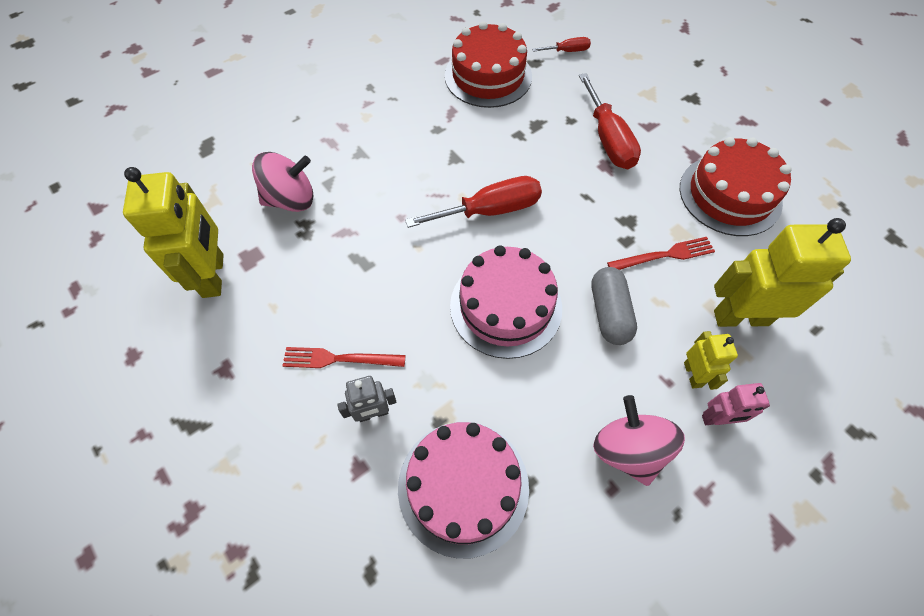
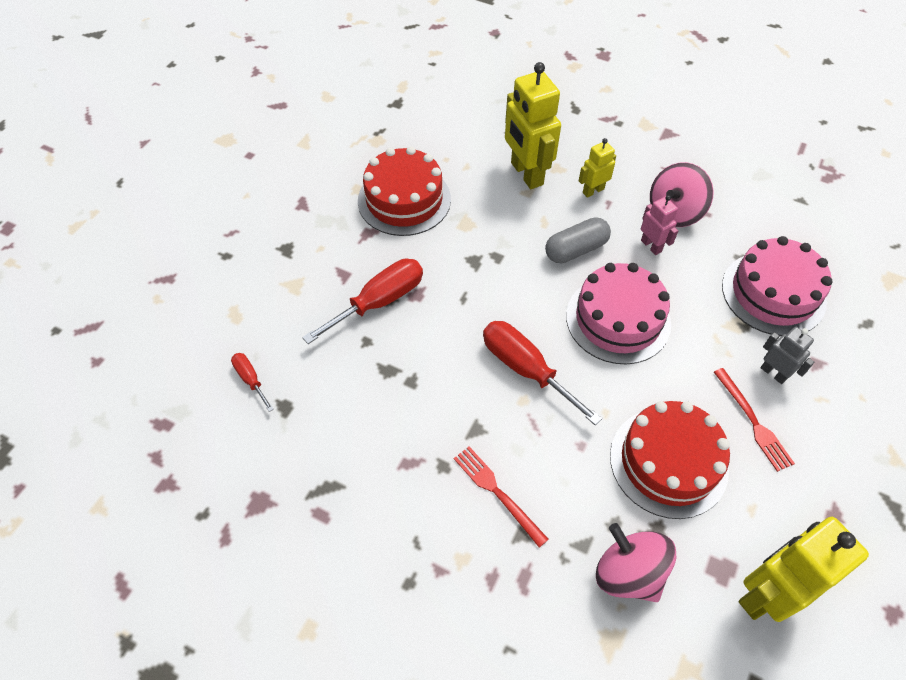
camera: 115 degrees left, 5 degrees down
(488, 76) = (329, 448): red cake -> red cake (668, 462)
(664, 255) = (497, 229): red fork -> red fork (497, 493)
(717, 419) = (617, 172): pink robot -> pink robot (651, 246)

